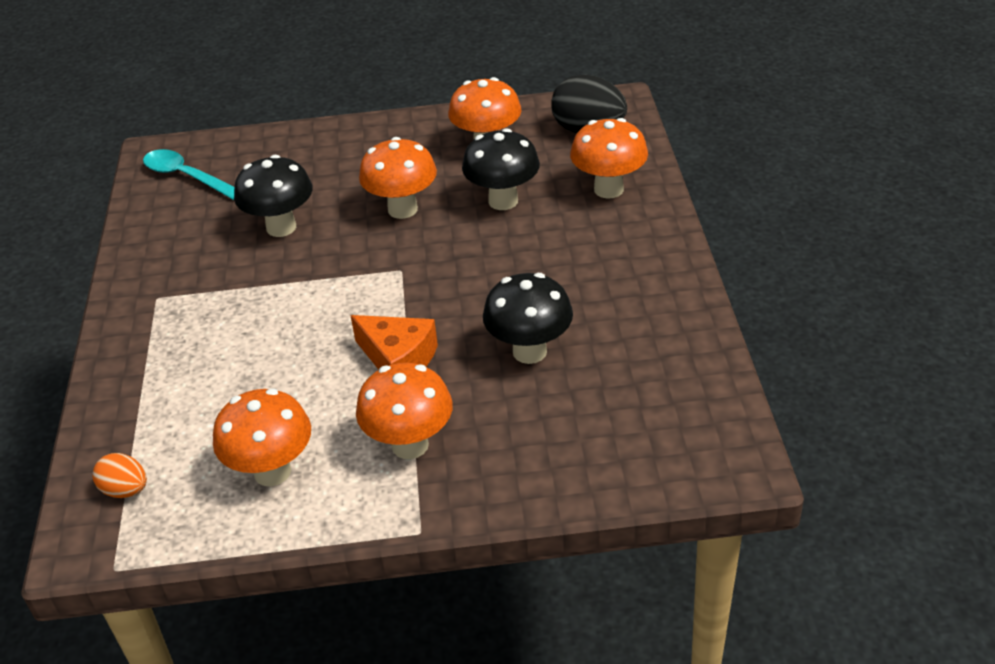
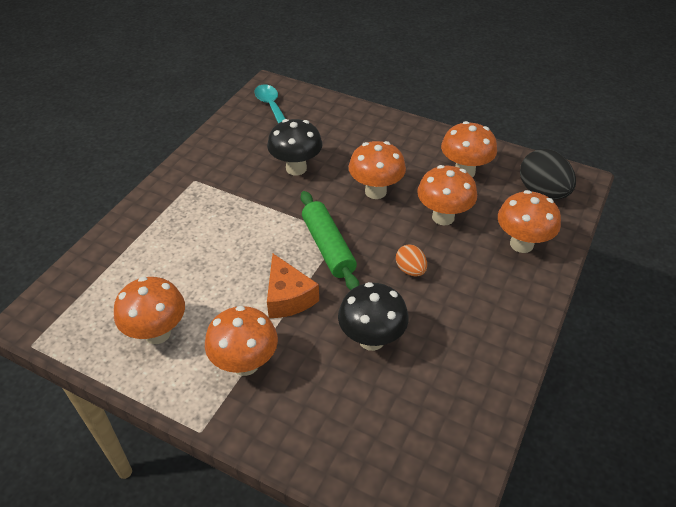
camera: 30 degrees right, 5 degrees up
(126, 490) = (78, 297): orange egg -> orange egg (410, 270)
(399, 289) = (328, 247): none -> green rolling pin
(503, 201) = (443, 217): black mushroom -> orange mushroom

